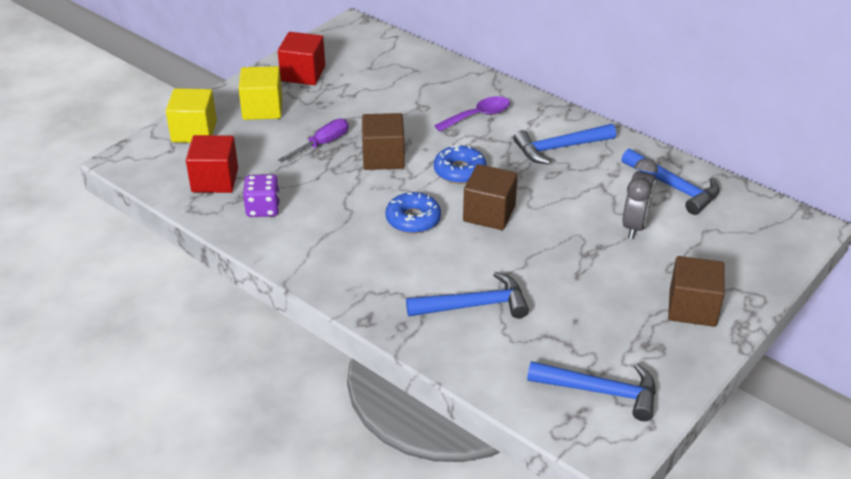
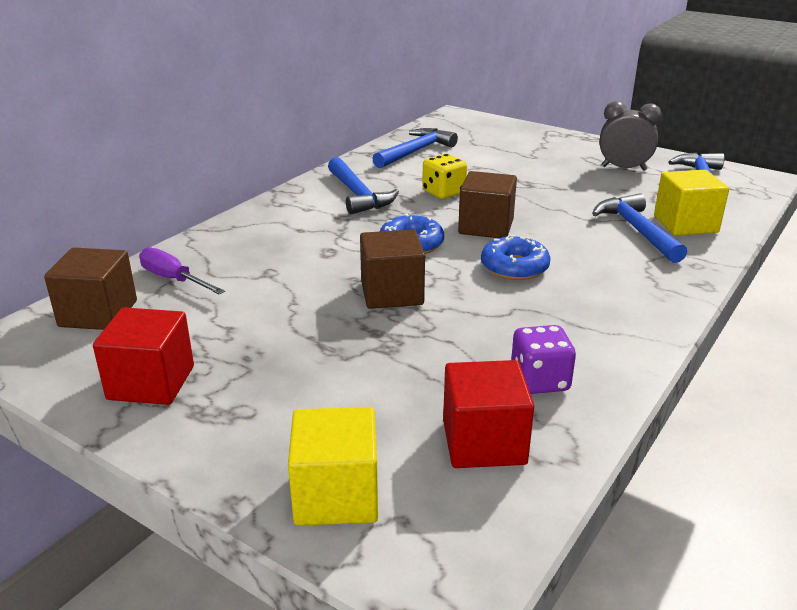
camera: 95 degrees left, 10 degrees down
(262, 109) = (261, 416): yellow cube -> yellow cube (685, 224)
(322, 144) = (365, 344): purple screwdriver -> purple screwdriver (173, 279)
(478, 116) = (293, 236): purple spoon -> none
(565, 196) = (443, 192): none -> yellow dice
(635, 225) = (478, 166): grey clock -> grey clock (623, 168)
(692, 308) = (577, 150): brown cube -> brown cube (98, 313)

